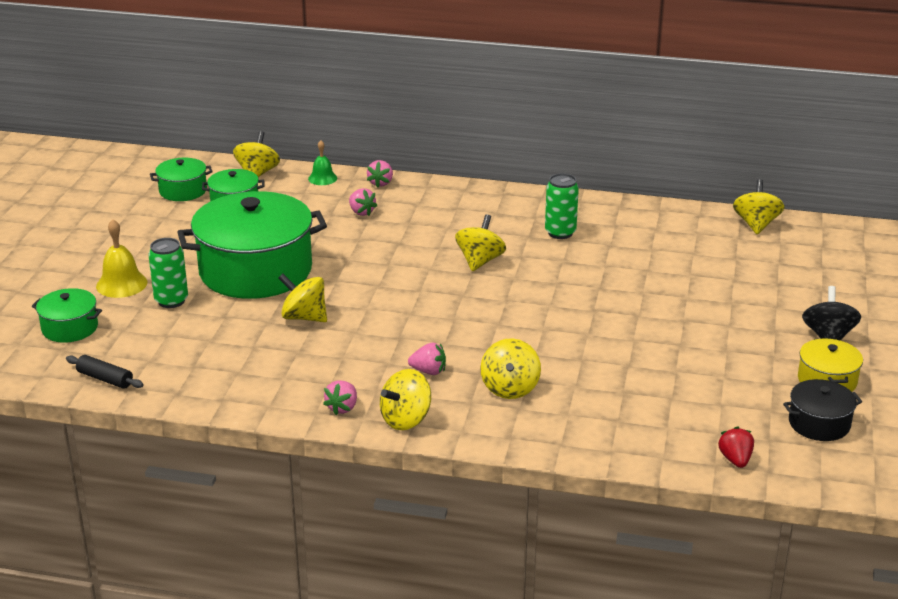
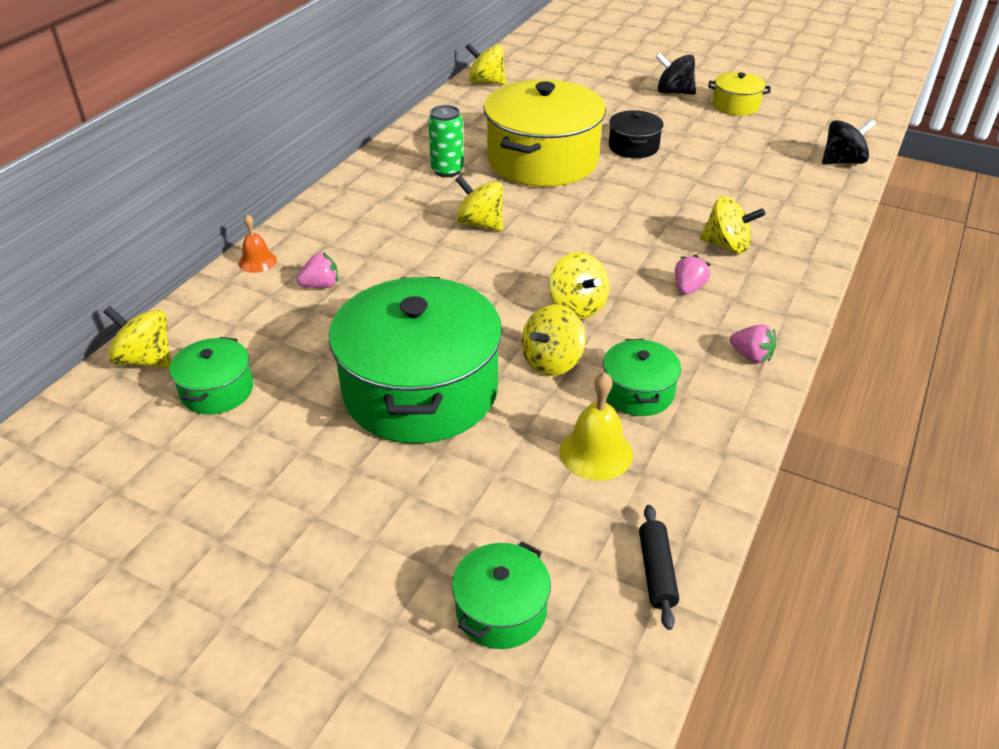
camera: 75 degrees left, 10 degrees up
(105, 379) = (657, 572): black rolling pin -> black rolling pin turned 45 degrees counterclockwise
(121, 284) = (392, 535): yellow bell -> yellow bell (596, 452)
(171, 301) = (465, 481): green can -> none
(183, 191) = (138, 441): green pot -> green pot (638, 392)
(322, 178) = (208, 304): green bell -> none
(380, 183) = (257, 261): pink strawberry -> orange bell
(406, 419) = (776, 316): yellow spinning top -> yellow spinning top (577, 306)
(611, 276) = (542, 160): none -> yellow pot
(735, 460) = (842, 161): red strawberry -> black spinning top
(819, 423) = (793, 120): black pot -> black pot (633, 147)

